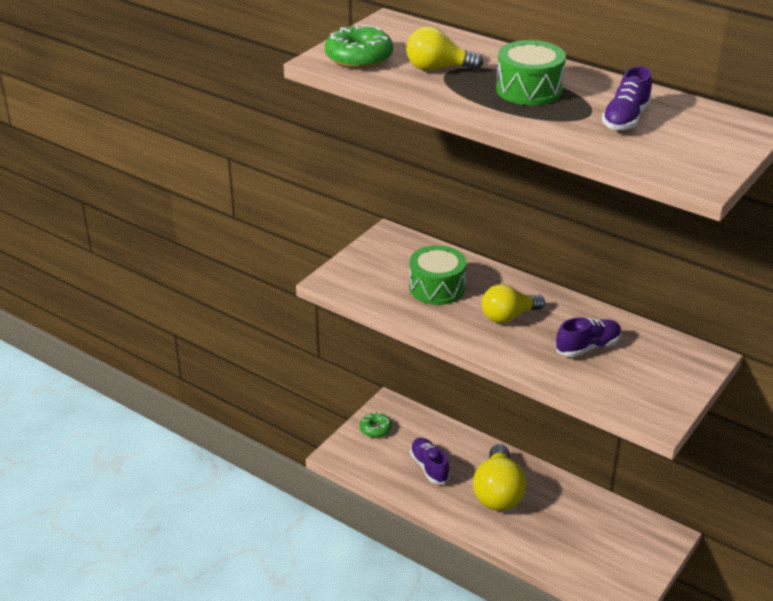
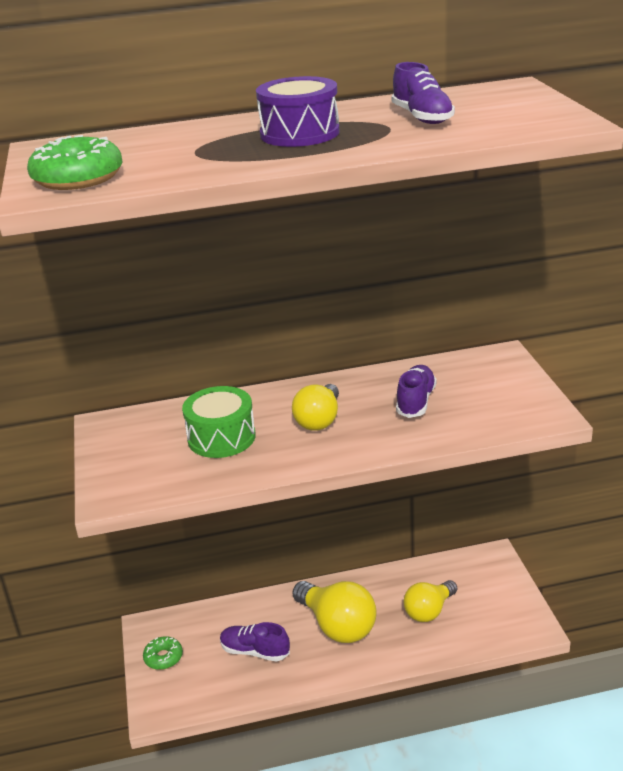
camera: 45 degrees left, 5 degrees down
(438, 68) = (180, 154): yellow light bulb -> yellow light bulb (429, 611)
(529, 90) = (299, 133): green drum -> purple drum

